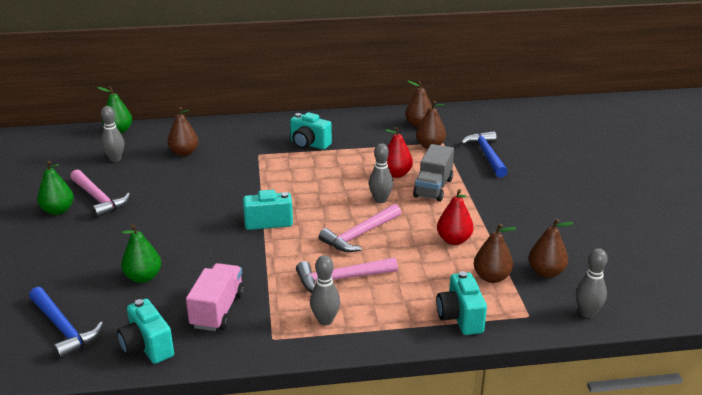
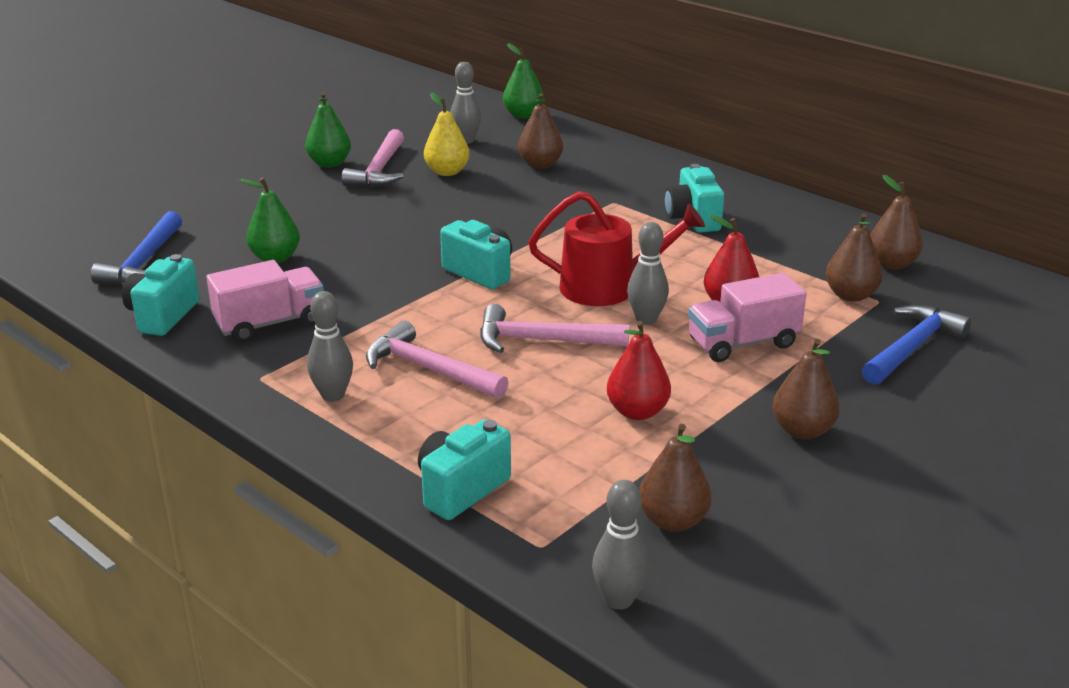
camera: 50 degrees right, 0 degrees up
(141, 181) = (447, 172): none -> yellow pear
(337, 195) = (607, 288): none -> red watering can
(433, 188) = (743, 343): grey truck -> pink truck
(491, 277) = (590, 478): brown pear -> brown pear (802, 430)

